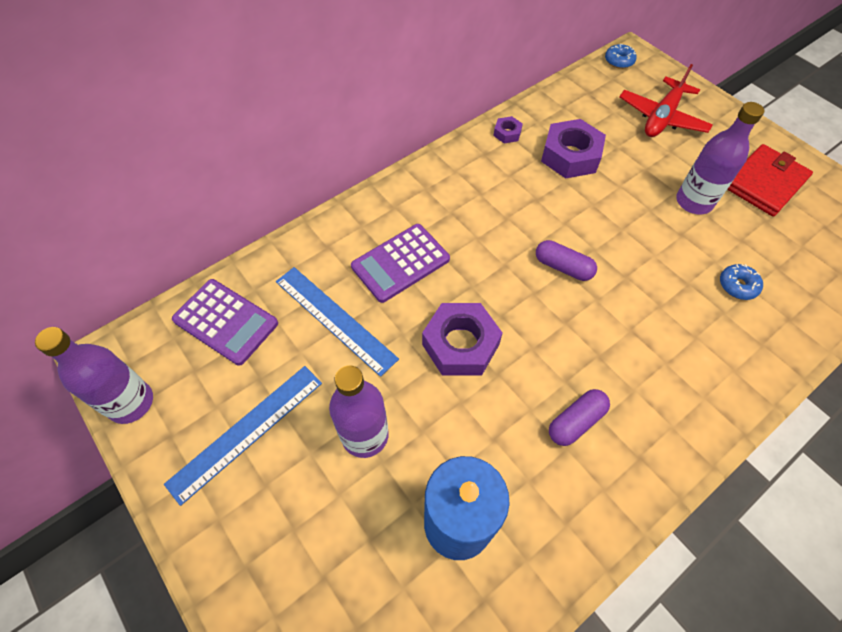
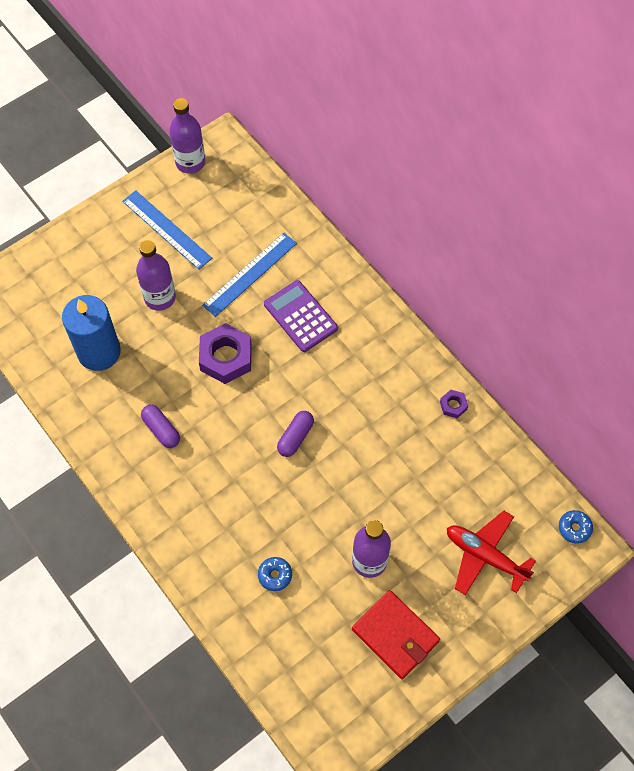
camera: 90 degrees right, 5 degrees up
(226, 322) = (249, 206): purple calculator -> none
(570, 156) = (425, 459): purple nut -> none

